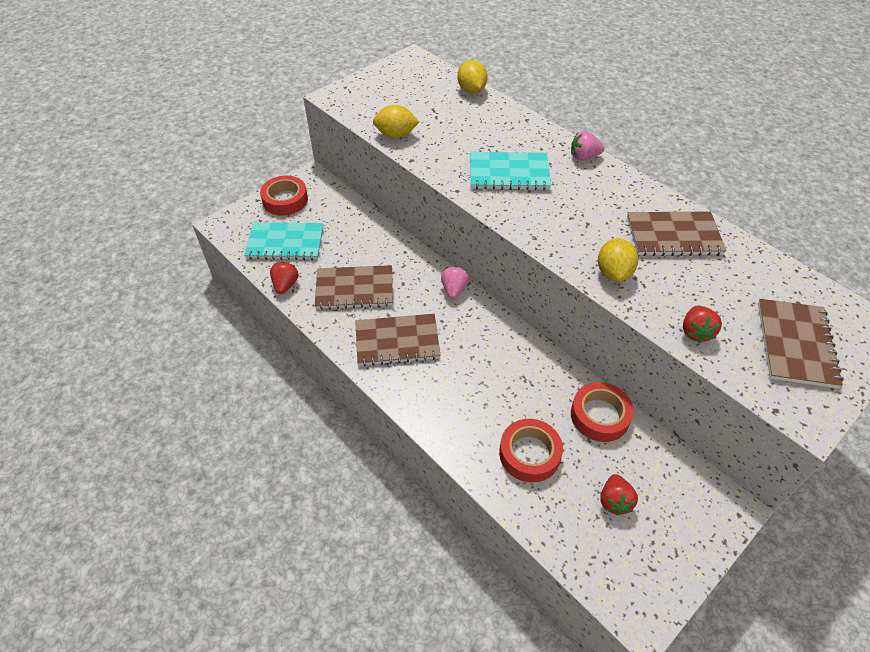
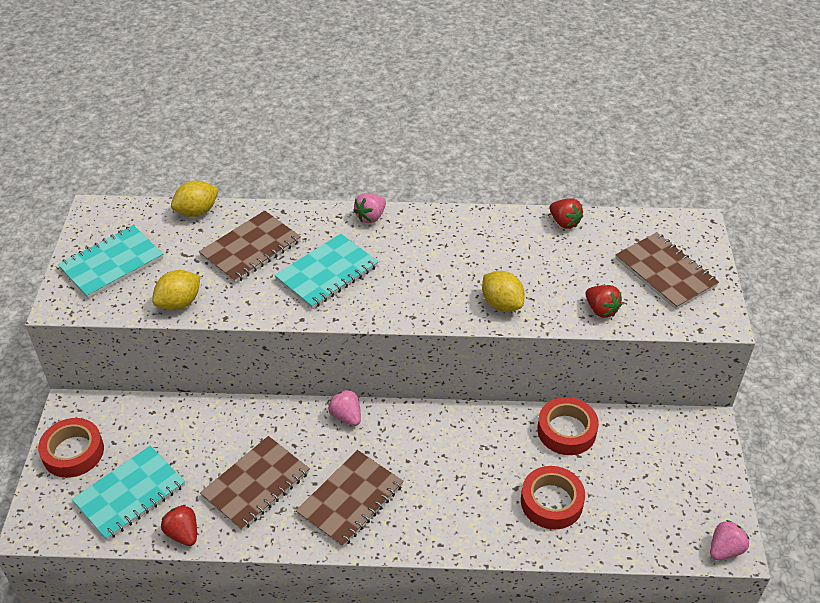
camera: 45 degrees left, 5 degrees down
(386, 91) = (112, 263): none -> turquoise notebook
(471, 90) = (197, 211): yellow lemon -> yellow lemon turned 60 degrees counterclockwise
(614, 501) = (640, 485): red strawberry -> red strawberry (564, 222)
(632, 610) = (724, 549): none -> pink strawberry
(673, 236) = (509, 243): brown notebook -> brown notebook (251, 249)

